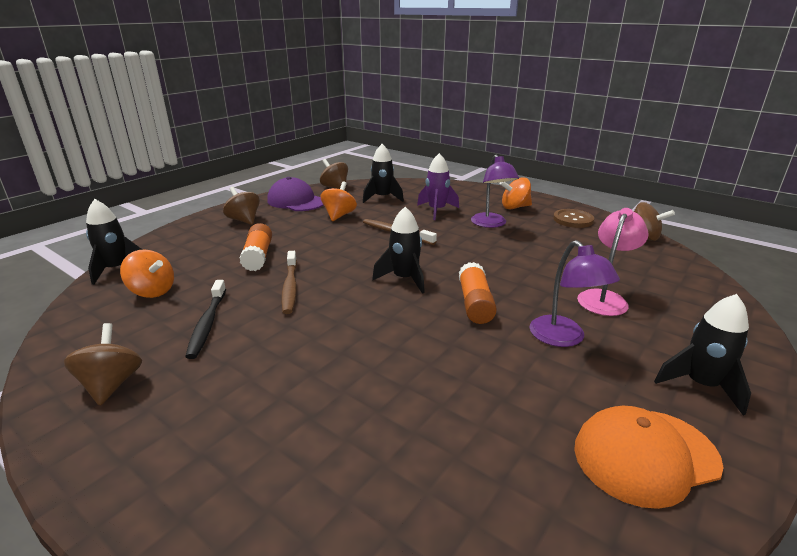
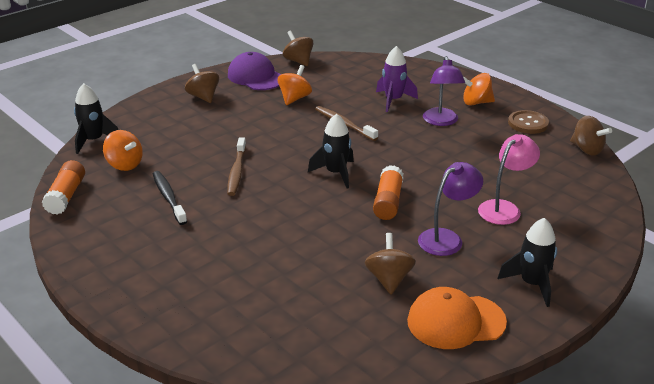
camera: 10 degrees right, 5 degrees up
(112, 384) = (102, 236): brown spinning top -> brown spinning top (389, 279)
(207, 324) = (168, 197): black toothbrush -> black toothbrush turned 150 degrees clockwise
(258, 256) = (213, 138): orange glue stick -> orange glue stick (66, 196)
(382, 198) = (343, 79): black rocket -> none
(563, 338) = (447, 238): purple lamp -> purple lamp turned 120 degrees counterclockwise

